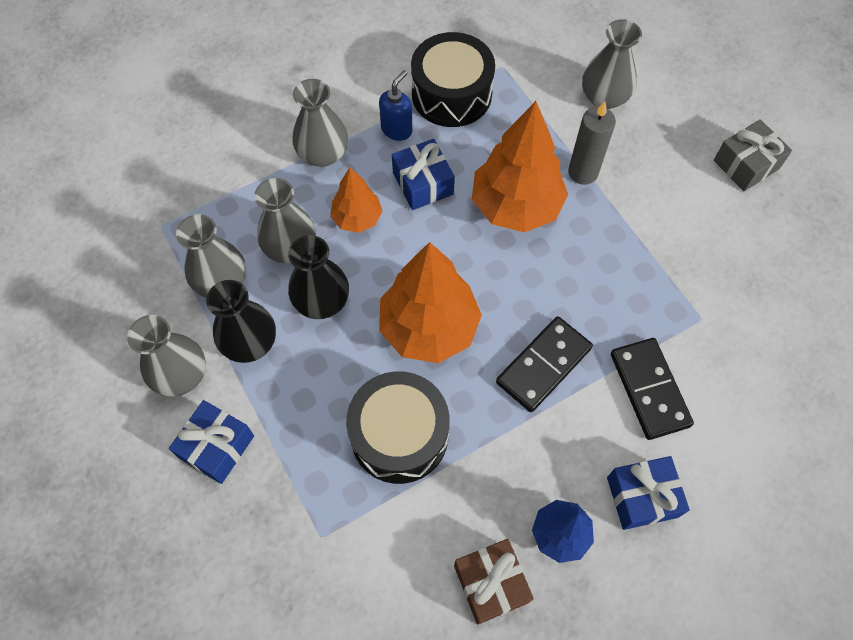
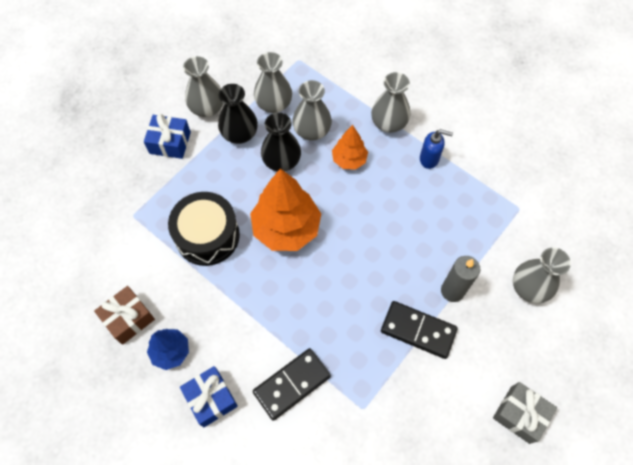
camera: 70 degrees right, 0 degrees up
(423, 183) = (393, 189): blue gift -> none
(451, 94) = (476, 183): black drum -> none
(516, 206) = (402, 253): orange tree -> none
(544, 365) = (285, 308): black domino -> black domino (418, 330)

